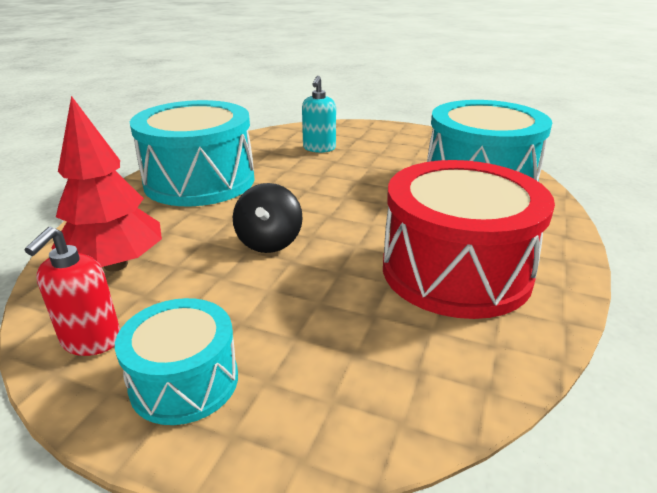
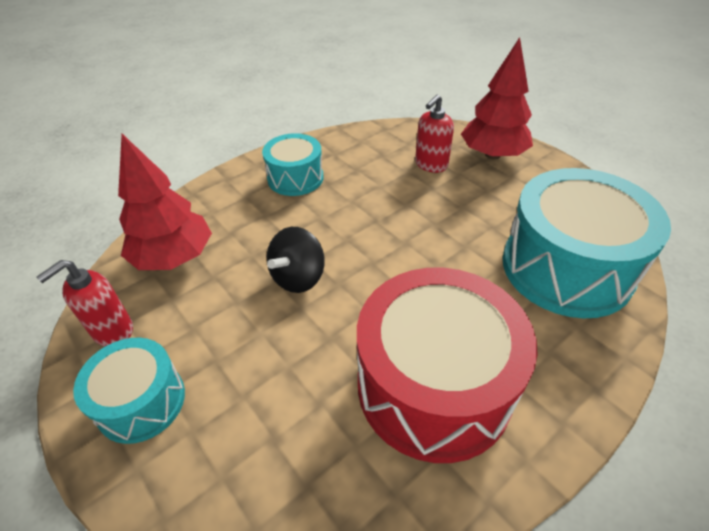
camera: 30 degrees right, 15 degrees up
(200, 181) = (295, 178): turquoise drum -> turquoise drum, size x0.55
(319, 148) = (431, 165): turquoise soap dispenser -> red soap dispenser
(363, 134) = (492, 154): none -> red tree

